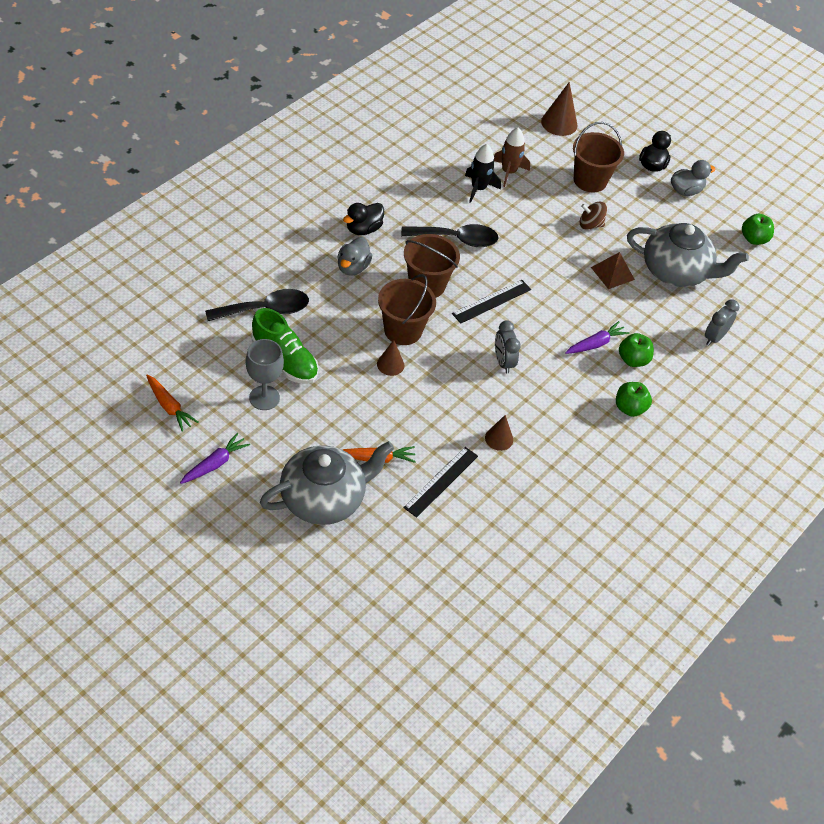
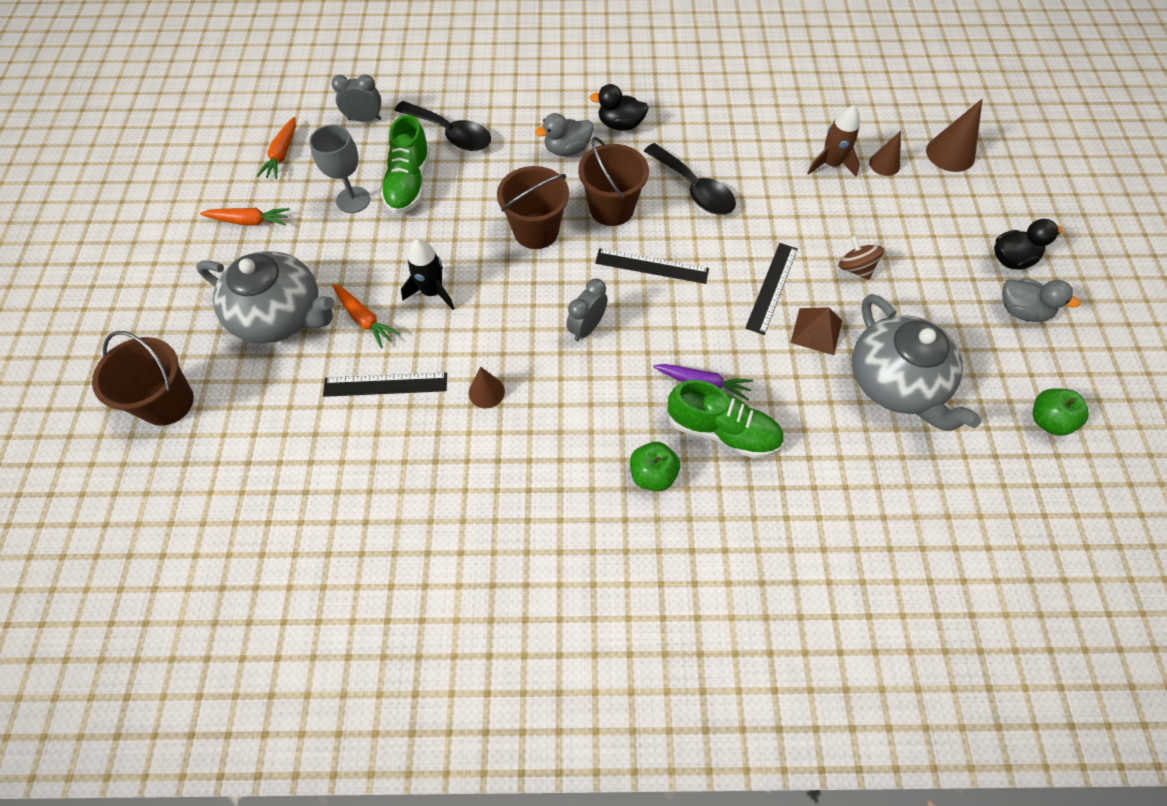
camera: 55 degrees right, 10 degrees up
(215, 464) = (249, 221): purple carrot -> orange carrot
(390, 364) = (485, 251): brown cone -> brown cone (884, 164)
(478, 188) = (778, 160): black rocket -> black rocket (432, 292)
(564, 266) = (771, 287): none -> black ruler
(590, 180) = (913, 227): brown bucket -> brown bucket (167, 402)
(633, 360) = (722, 431): green apple -> green shoe
(714, 337) = (850, 485): grey clock -> grey clock (364, 119)

